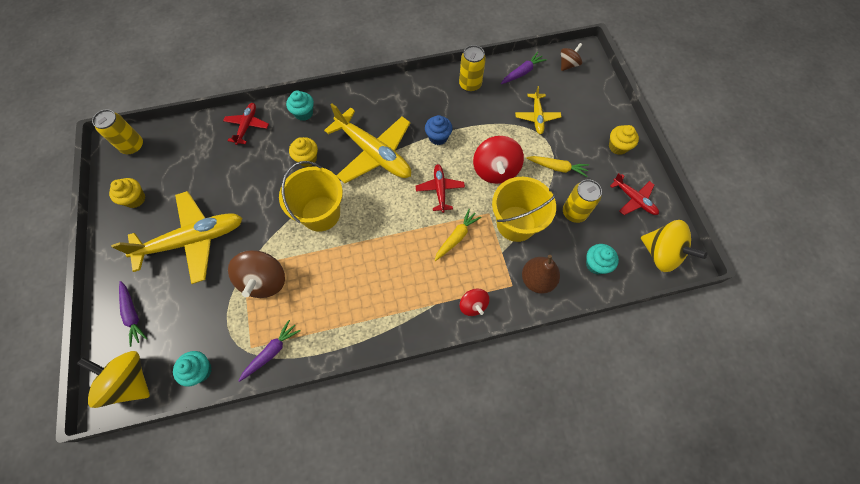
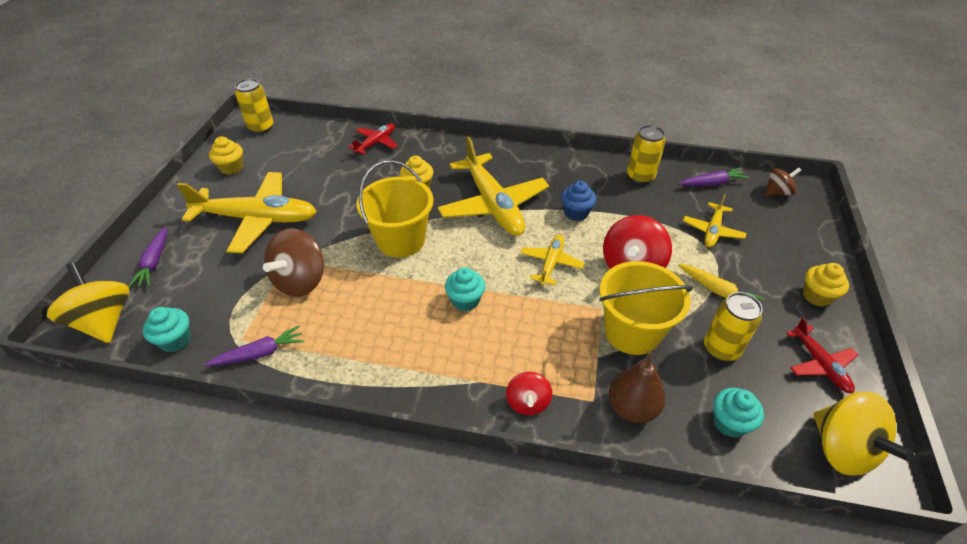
camera: 25 degrees right, 20 degrees down
(304, 113) = (439, 149): turquoise cupcake -> turquoise cupcake (465, 300)
(440, 190) = (551, 263): red plane -> yellow plane
(456, 237) = (545, 319): yellow carrot -> none

